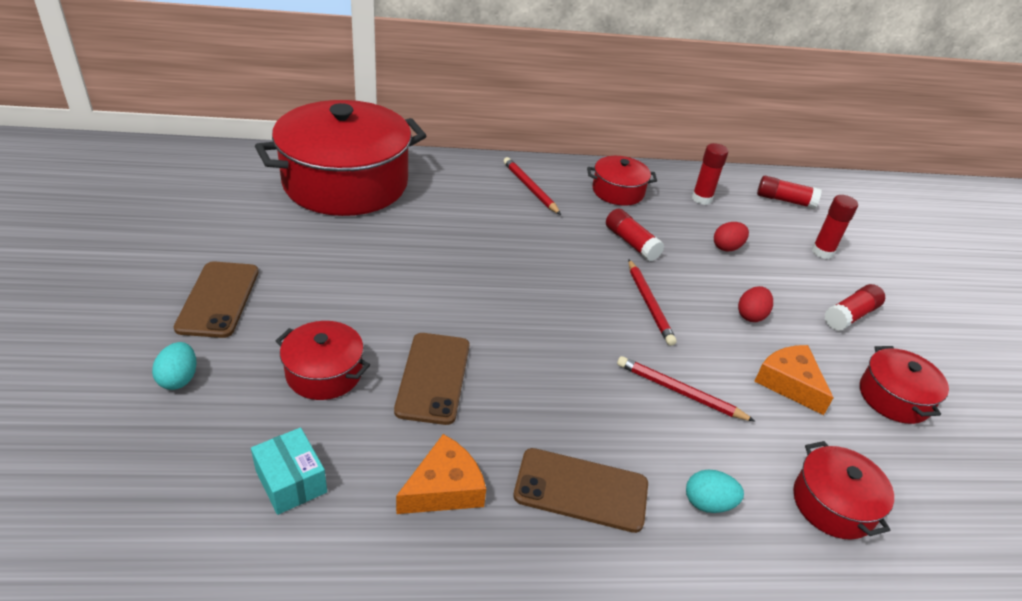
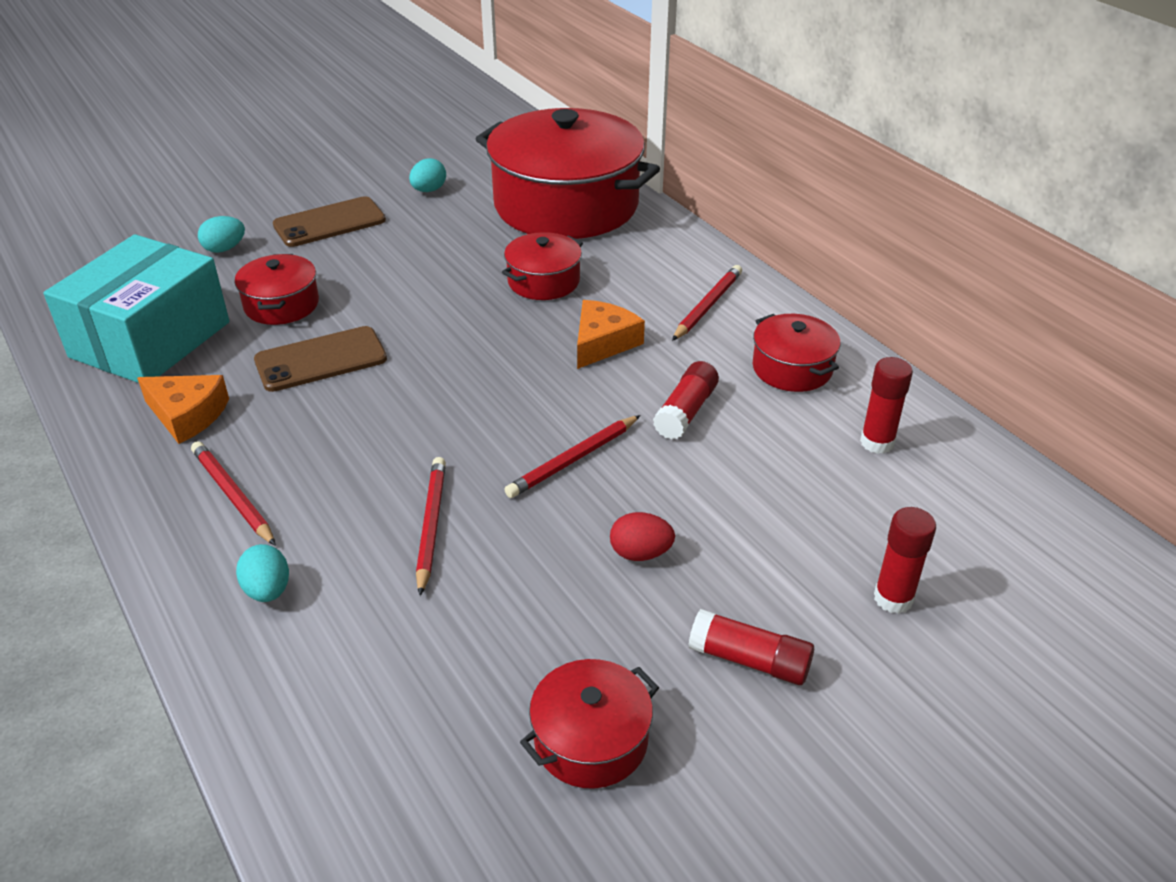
camera: 65 degrees right, 0 degrees up
(237, 230) = (429, 190): none -> turquoise egg
(291, 481) = (150, 339): turquoise box -> turquoise box, size x2.23
(581, 490) = (233, 495): brown phone -> red pencil
(727, 247) = (779, 495): red egg -> none
(784, 200) = (996, 527): red glue stick -> none
(789, 383) = (528, 619): orange cheese -> orange cheese (603, 343)
(833, 504) = (330, 701): red pot -> red pot (543, 281)

